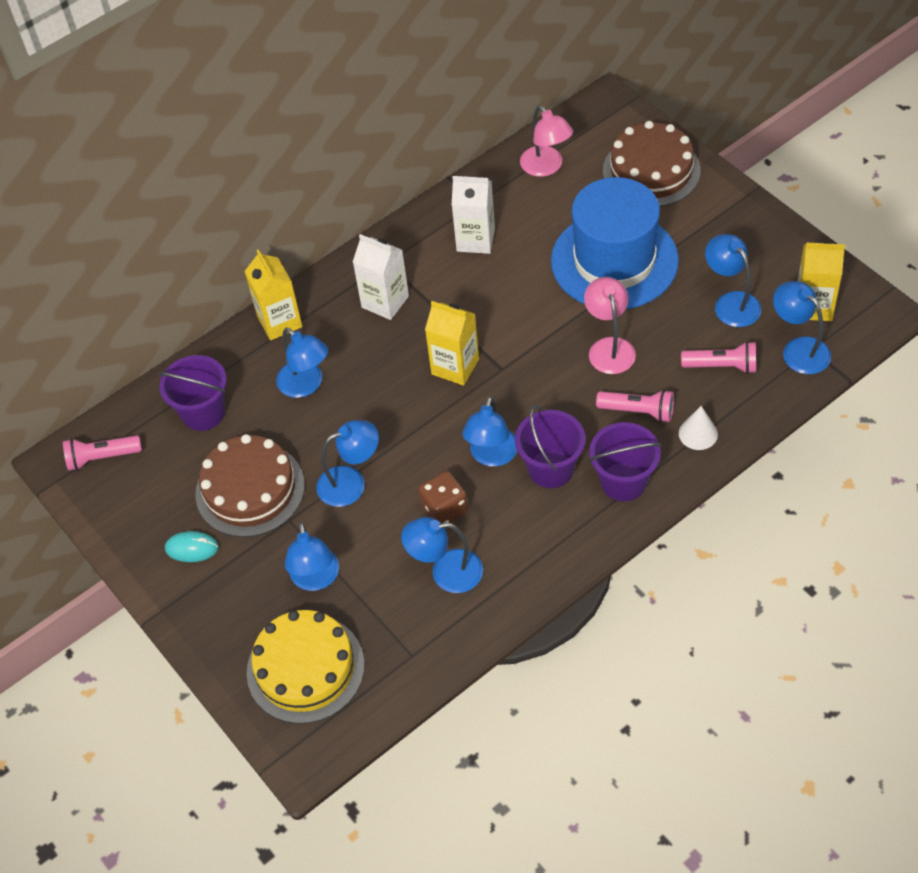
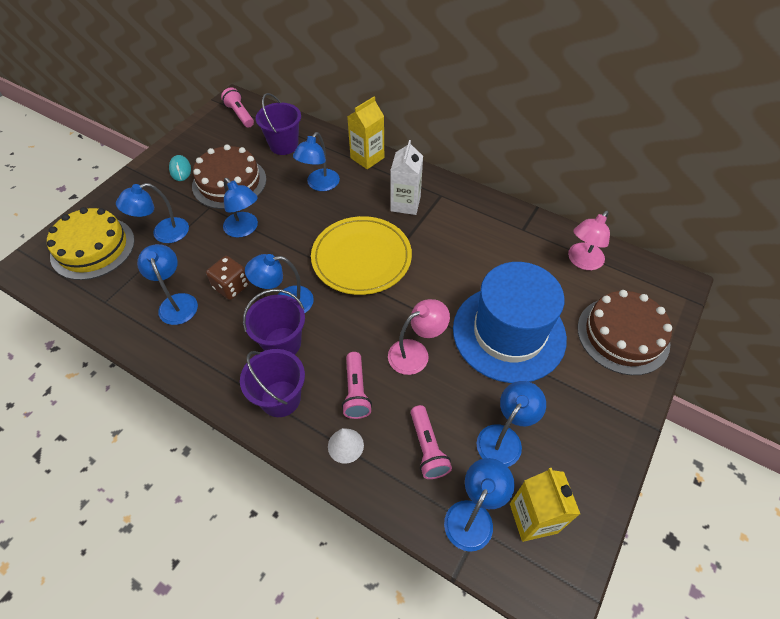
camera: 65 degrees right, 0 degrees up
(455, 366) = (361, 258): yellow carton -> yellow plate
(475, 240) = (485, 238): white carton -> none

